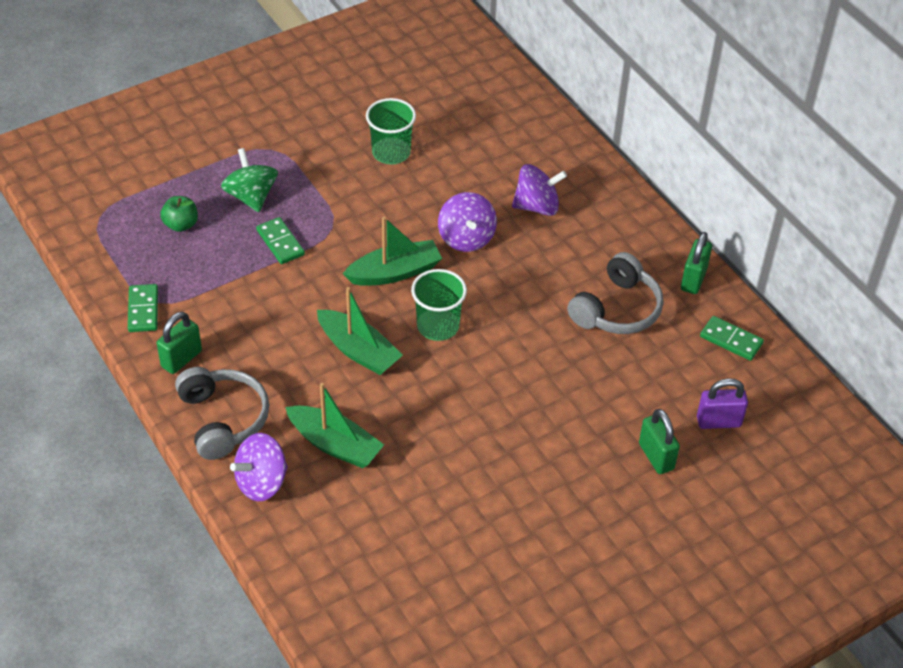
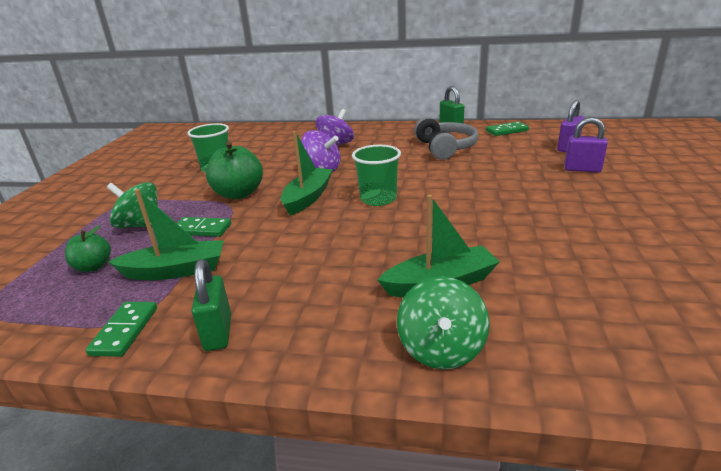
camera: 45 degrees left, 20 degrees down
(143, 310) = (125, 331): green domino -> green domino turned 60 degrees clockwise
(223, 419) = (328, 339): grey headphones -> none
(261, 482) = (441, 349): purple spinning top -> green spinning top
(357, 215) = (239, 194): none -> green apple
(358, 351) = (354, 235): green boat -> green boat (175, 270)
(656, 456) = (582, 169): green padlock -> purple padlock

